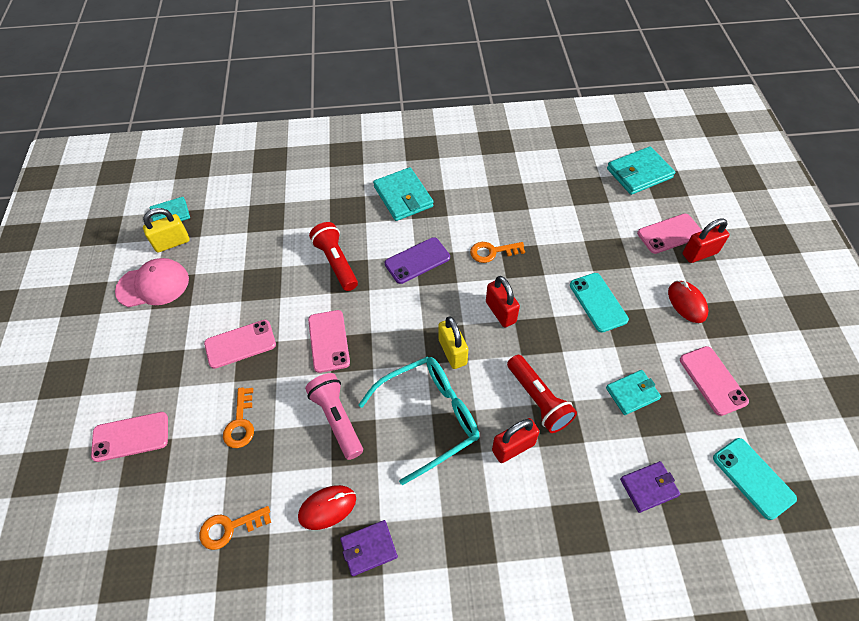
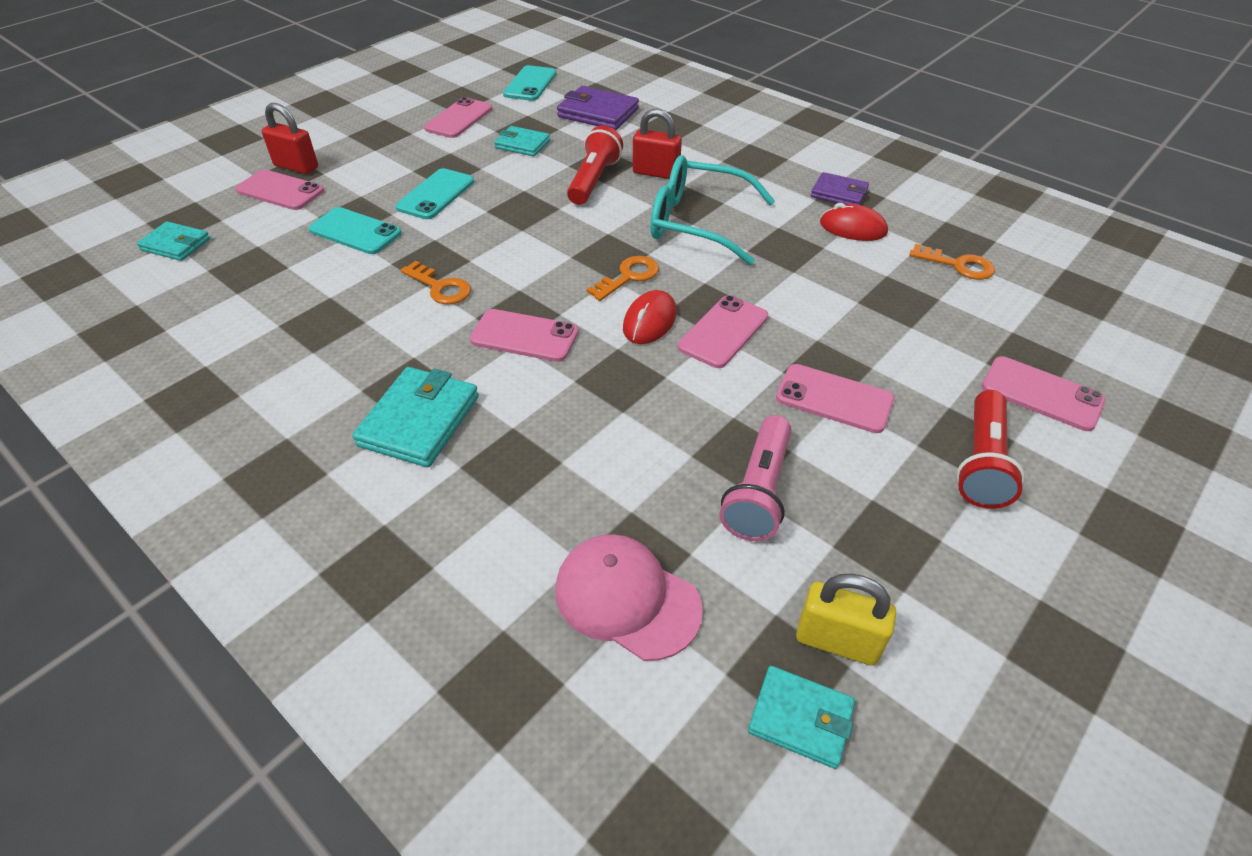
camera: 135 degrees left, 10 degrees down
(153, 285) = (918, 579): pink cap -> pink cap (627, 598)
(240, 423) = (892, 327): orange key -> orange key (629, 277)
(336, 263) = (616, 404): red flashlight -> red flashlight (982, 463)
(337, 419) = (784, 270): pink flashlight -> pink flashlight (759, 491)
(417, 261) = (524, 336): purple phone -> pink phone
(452, 352) = (613, 245): yellow padlock -> none
(500, 312) = (523, 241): red padlock -> none
(586, 245) = (355, 231): none -> turquoise phone
(639, 173) = (176, 244): turquoise wallet -> turquoise wallet, size x0.64
(648, 487) = (598, 113): purple wallet -> purple wallet, size x1.56
(687, 303) = (379, 153): red mouse -> red mouse (649, 321)

